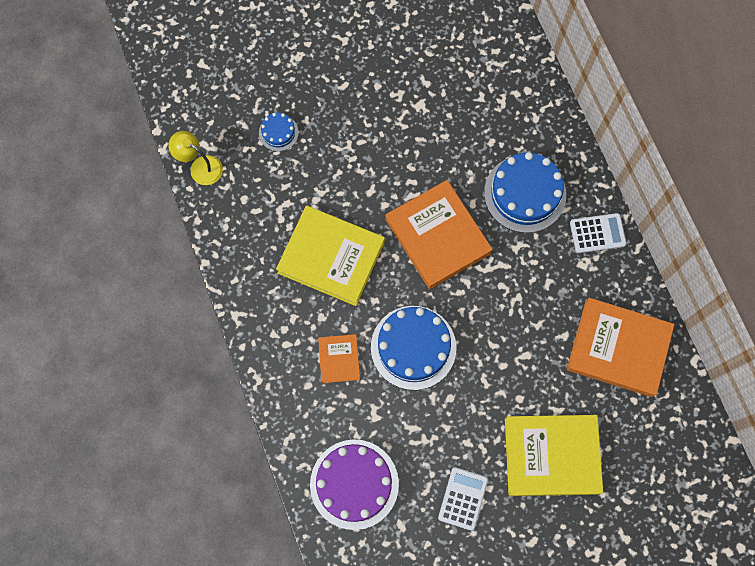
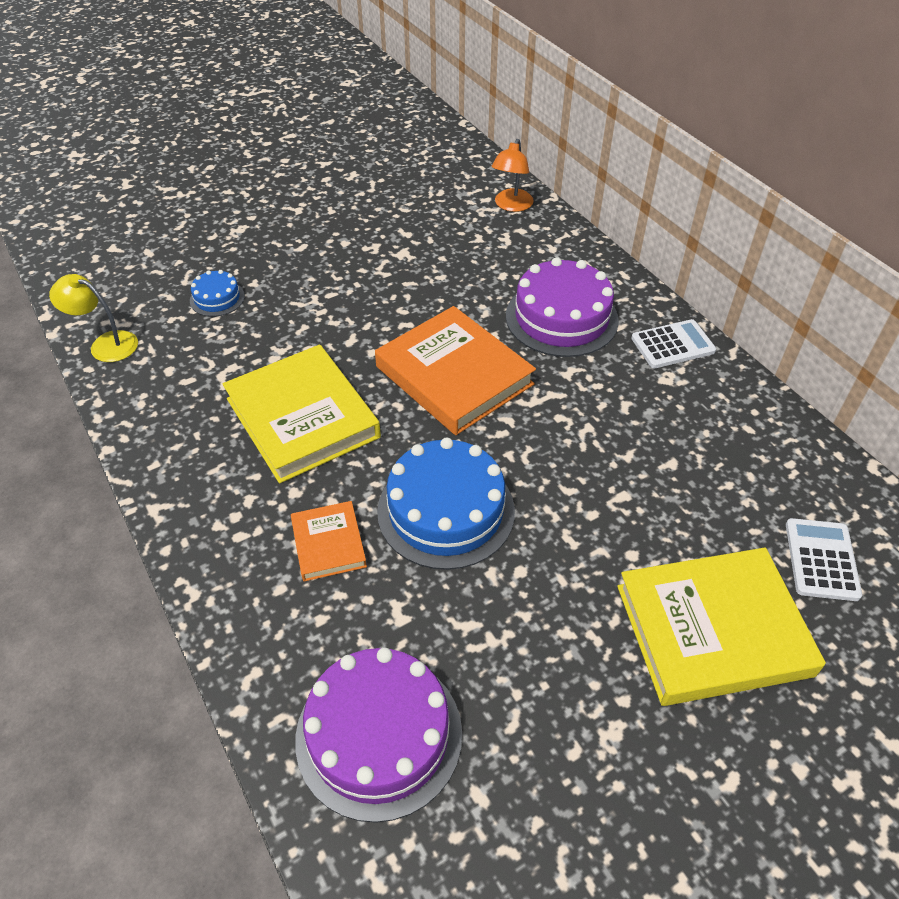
camera: 10 degrees left, 25 degrees down
(331, 257) = (302, 418): yellow book -> yellow book turned 45 degrees clockwise
(463, 498) = (582, 726): white calculator -> white calculator (821, 559)
(514, 62) = (511, 205): none -> orange lamp
(525, 193) = (561, 318): blue cake -> purple cake
(618, 348) = (756, 467): orange book -> none

